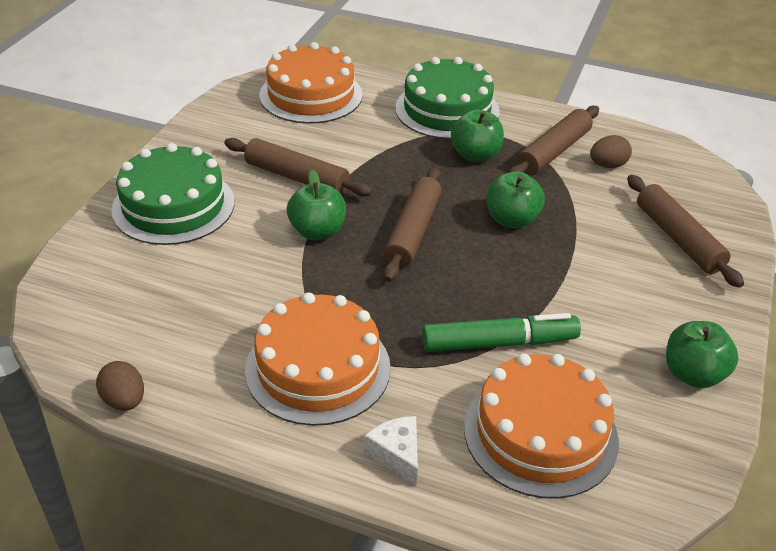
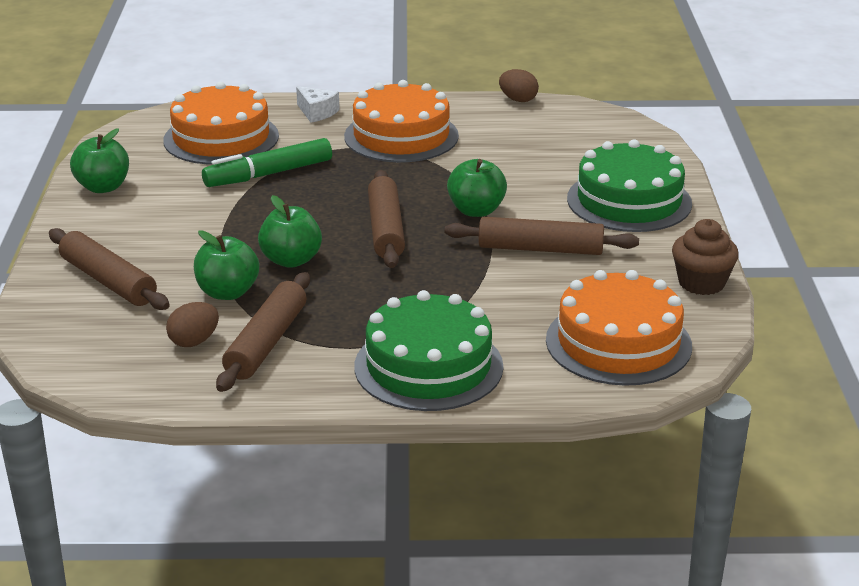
camera: 160 degrees right, 10 degrees down
(208, 119) = (701, 283): none -> brown cupcake
(475, 155) = (361, 316): green apple -> green apple (228, 292)

